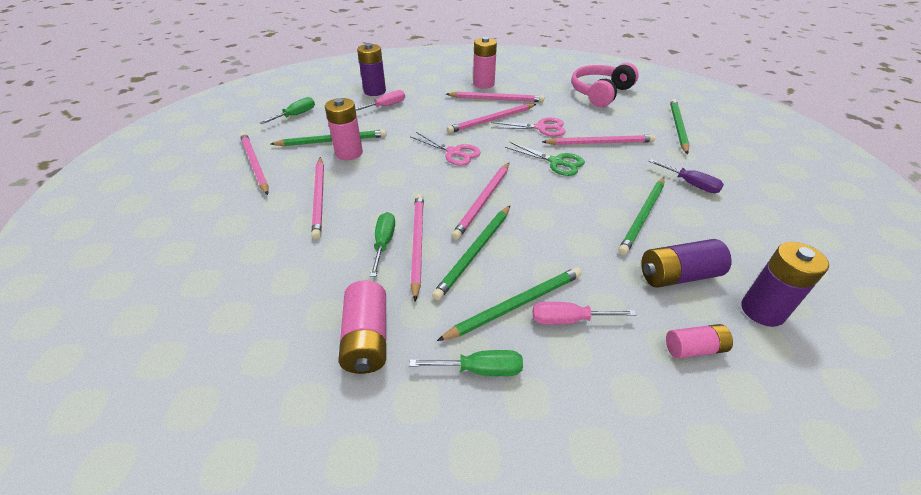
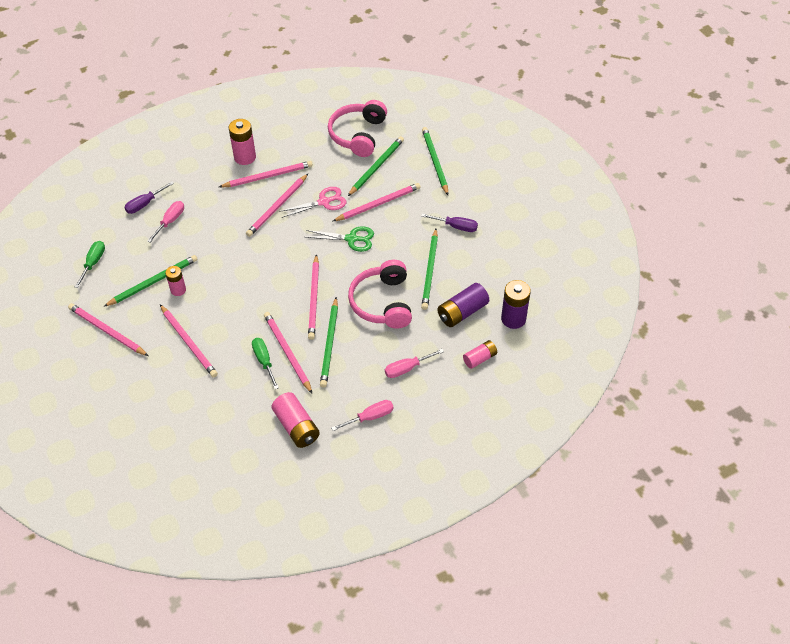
camera: 25 degrees left, 10 degrees up
(349, 153) = (178, 290): pink battery -> pink battery, size x0.63
(375, 91) = (145, 204): purple battery -> purple screwdriver
(454, 152) = (265, 257): pink scissors -> none
(480, 369) = (370, 417): green screwdriver -> pink screwdriver
(516, 305) = (373, 371): green pencil -> green pencil (376, 167)
(566, 230) = (382, 302): none -> pink headphones

